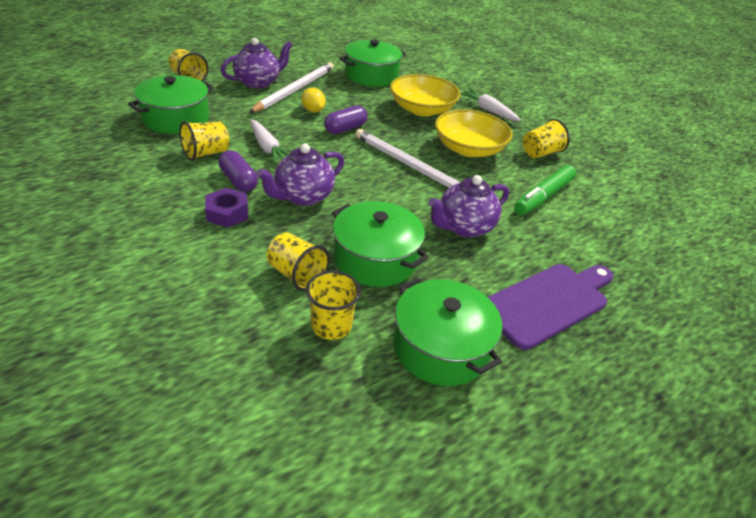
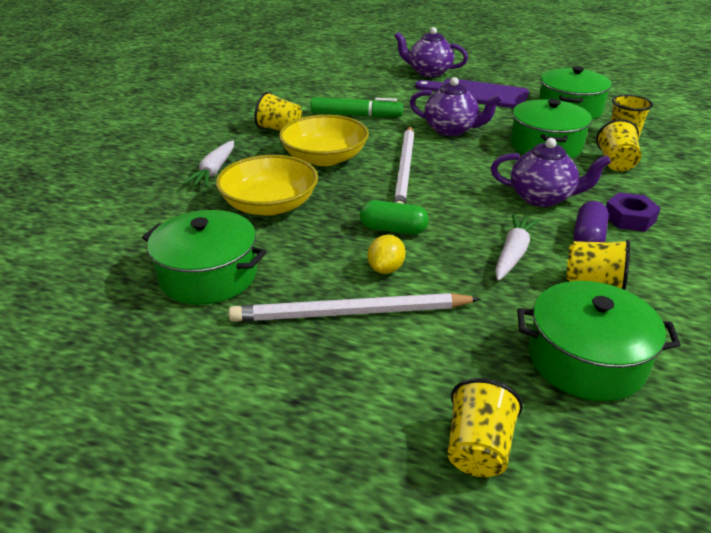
camera: 120 degrees left, 5 degrees down
(258, 82) = (378, 361): purple teapot -> purple teapot (429, 72)
(345, 129) = (393, 229): purple capsule -> green capsule

